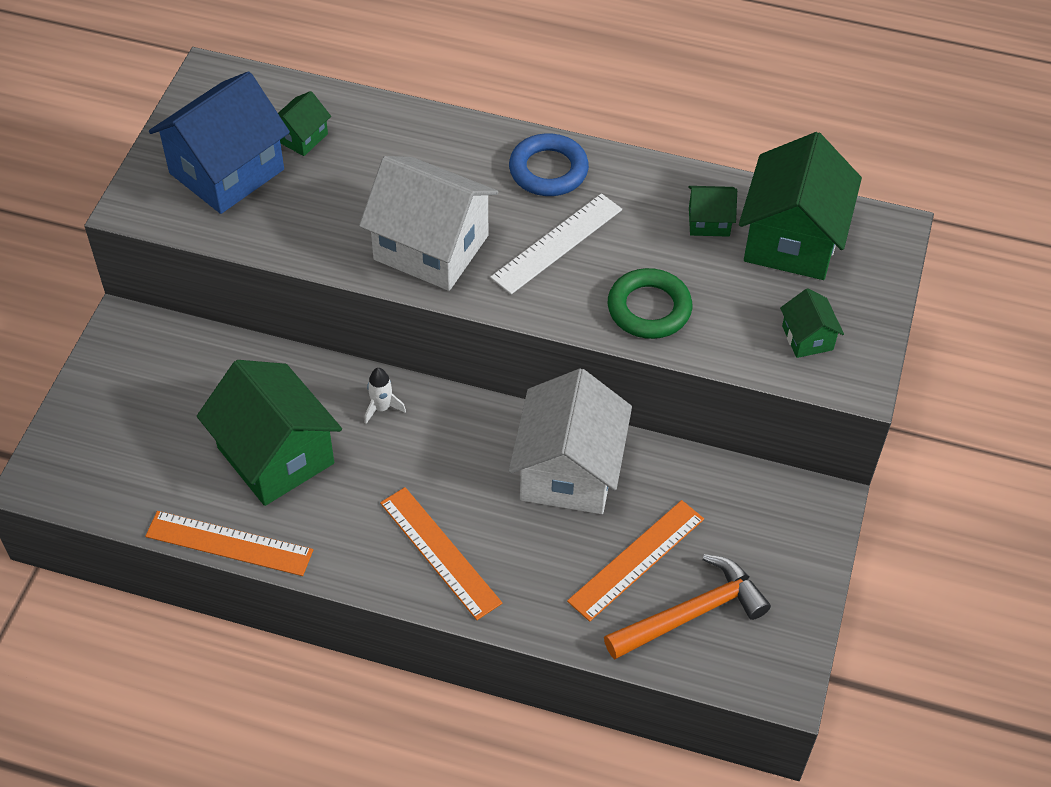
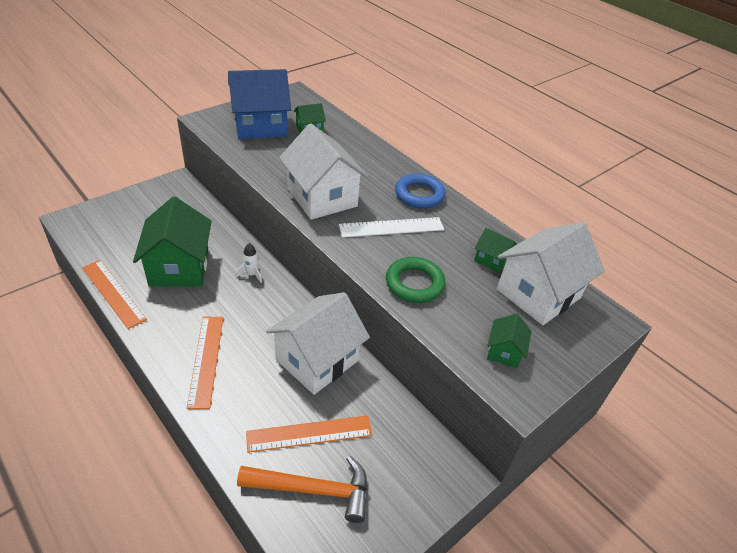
camera: 30 degrees right, 10 degrees down
(792, 239) = (538, 293): green house -> white house

